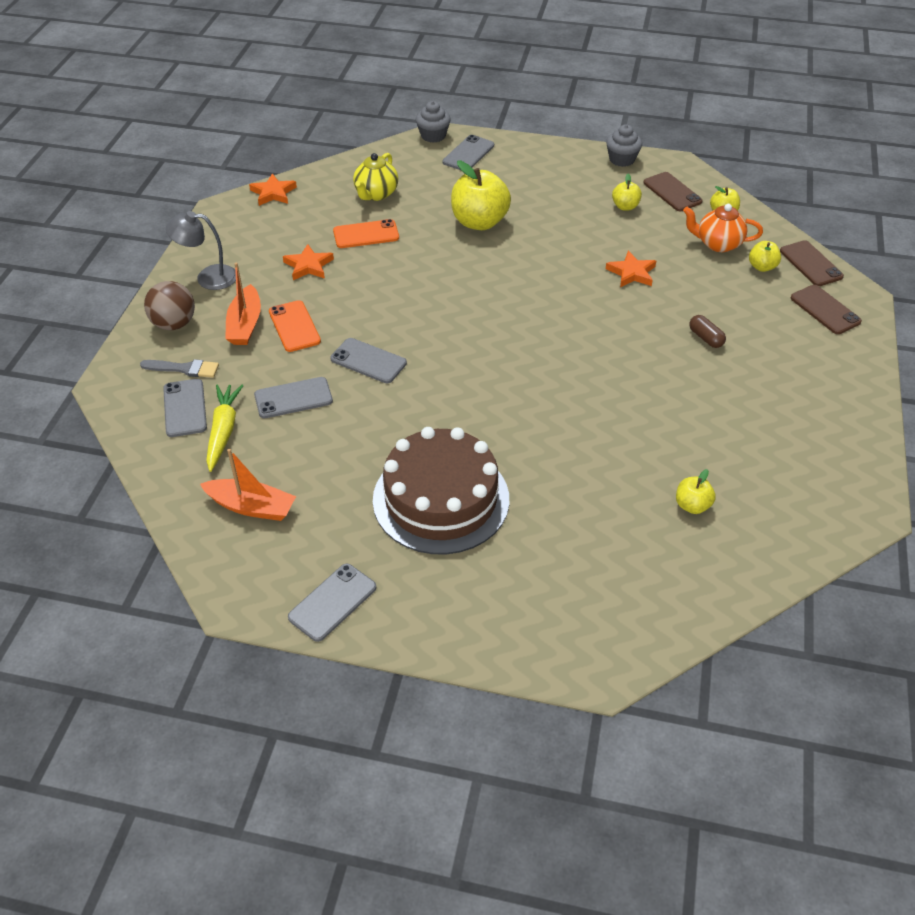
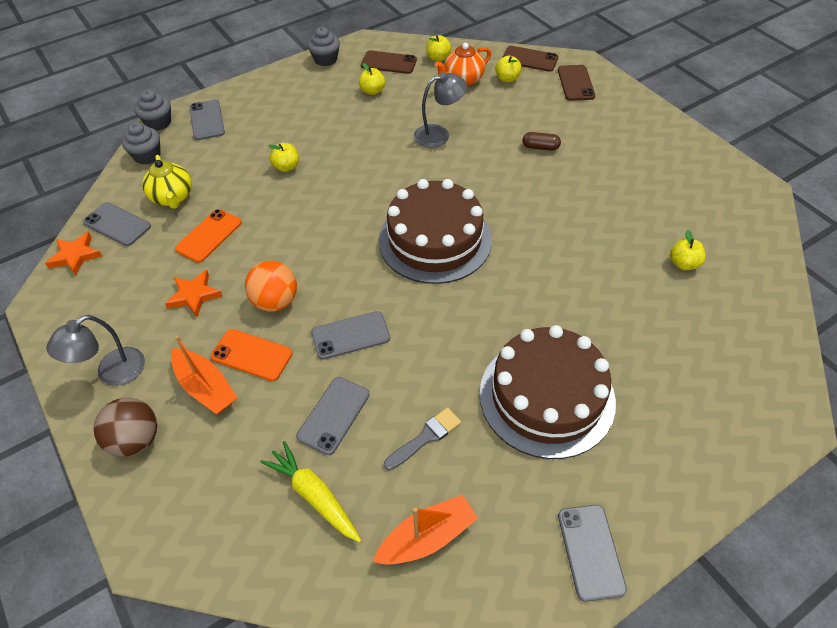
camera: 45 degrees left, 5 degrees up
(184, 369) = (202, 472): grey brush -> grey brush (425, 437)
(185, 408) = (251, 507): grey phone -> grey phone (117, 224)
(351, 305) = (275, 301): none -> orange ball
(396, 155) = (147, 156): none -> grey cupcake
(479, 222) = (286, 167): yellow apple -> yellow apple, size x0.50
(514, 344) = (435, 240): none -> brown cake
(631, 273) = (439, 134): orange star -> grey lamp
(825, 310) = (575, 83): brown phone -> brown phone turned 75 degrees clockwise

